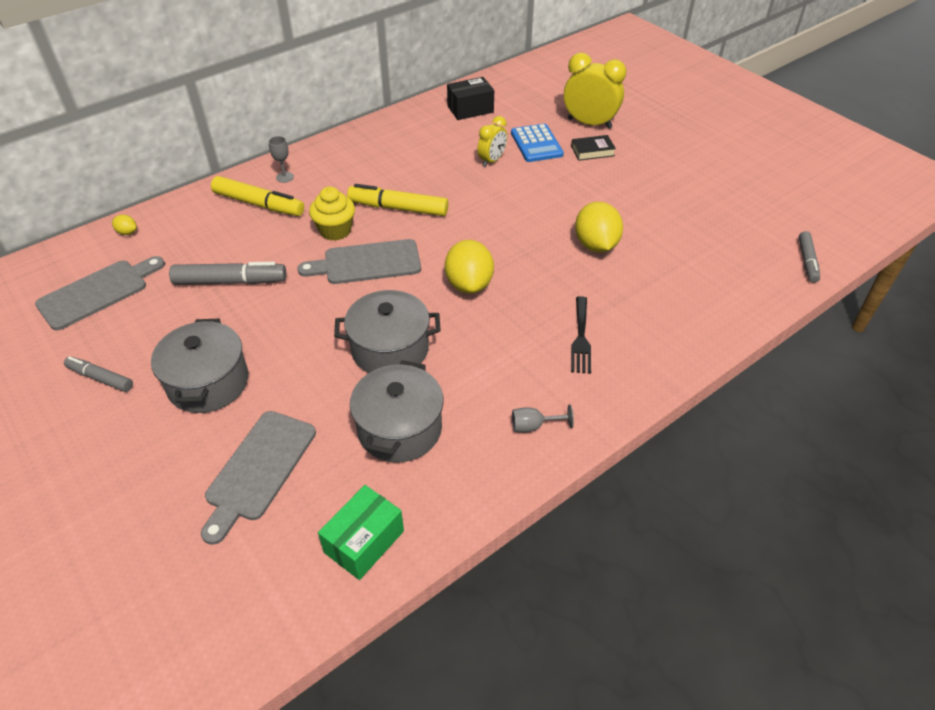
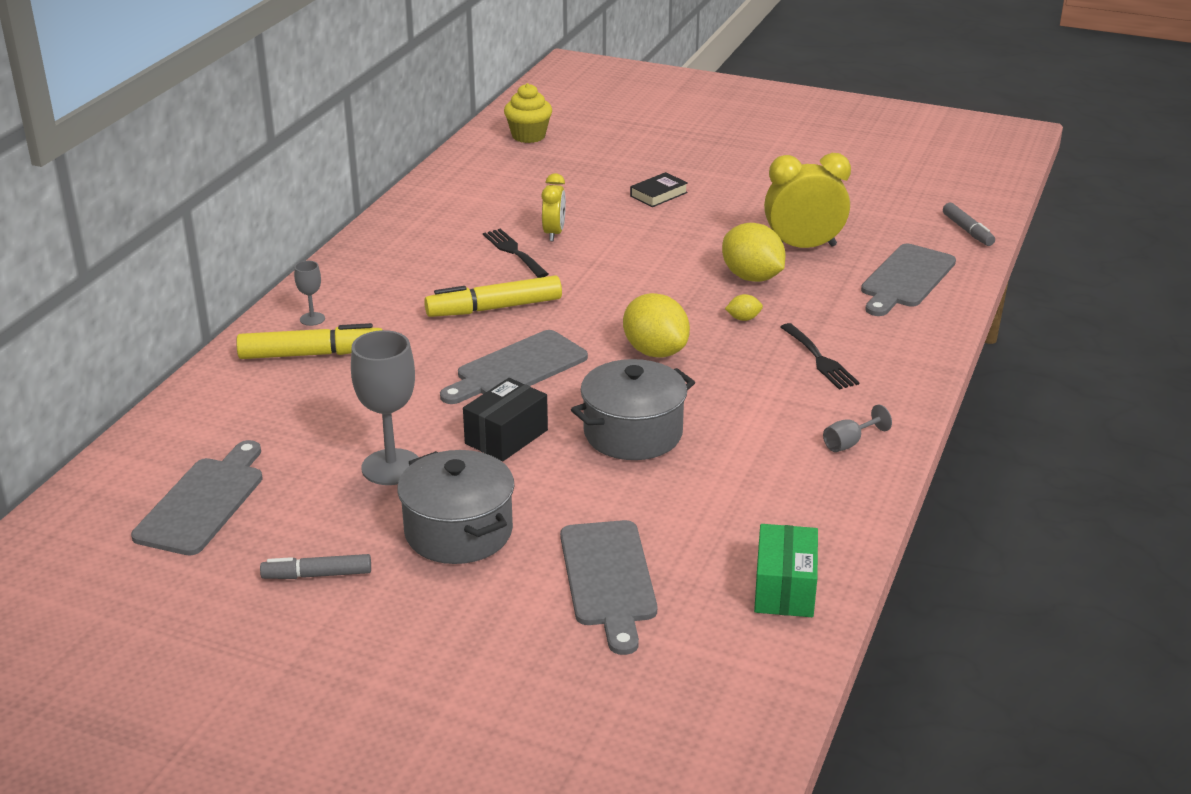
camera: 30 degrees left, 15 degrees down
(127, 232) = (164, 434): yellow lemon -> yellow lemon (743, 319)
(220, 311) = (391, 467): none -> grey goblet
(230, 281) = (369, 436): grey marker -> none
(335, 230) = (442, 351): yellow cupcake -> yellow cupcake (528, 136)
(399, 428) = (719, 493): grey pot -> none
(452, 167) = (513, 251): none -> black fork
(470, 109) = (471, 190): black box -> black box (506, 437)
(536, 144) = (588, 204): blue calculator -> none
(589, 123) = (627, 169): yellow clock -> yellow clock (803, 247)
(715, 289) = (906, 279): none -> grey cutting board

